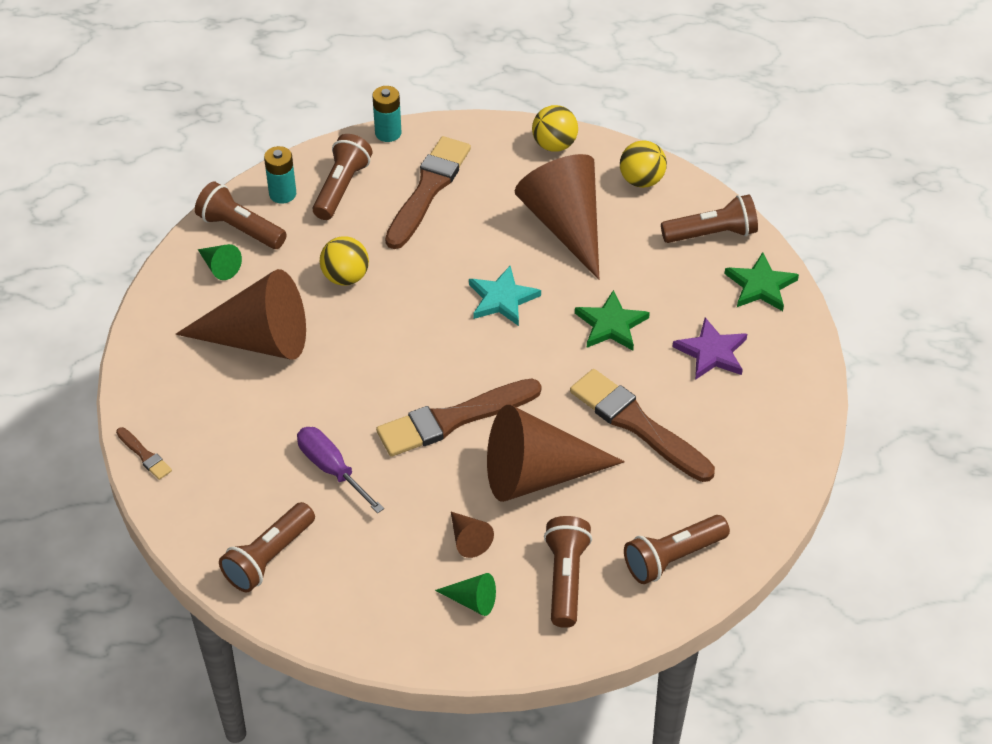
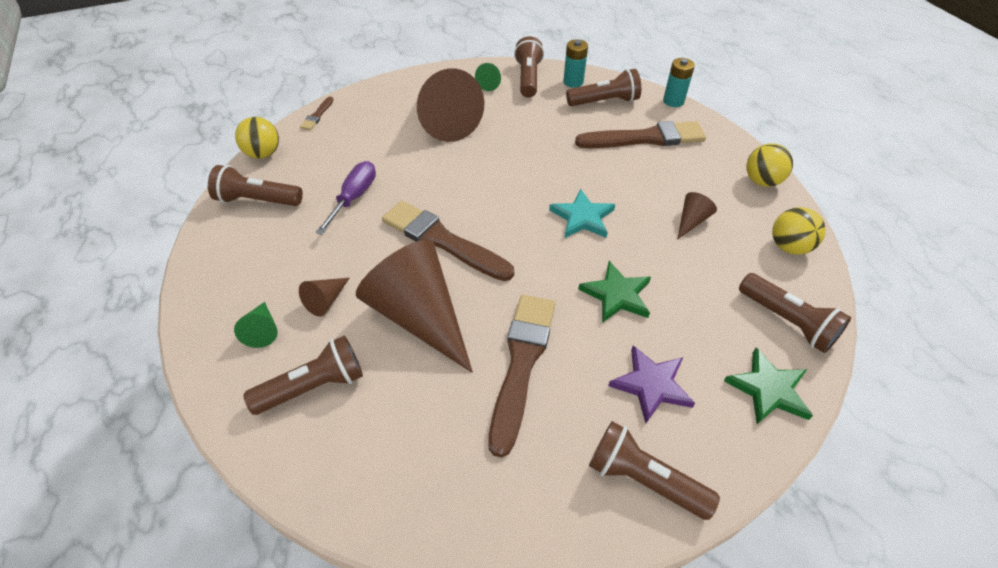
camera: 60 degrees right, 0 degrees up
(345, 277) = (530, 134): yellow ball -> yellow ball (263, 154)
(565, 225) = (691, 221): brown cone -> brown cone, size x0.42
(672, 557) = (379, 466): brown flashlight -> brown flashlight (643, 479)

